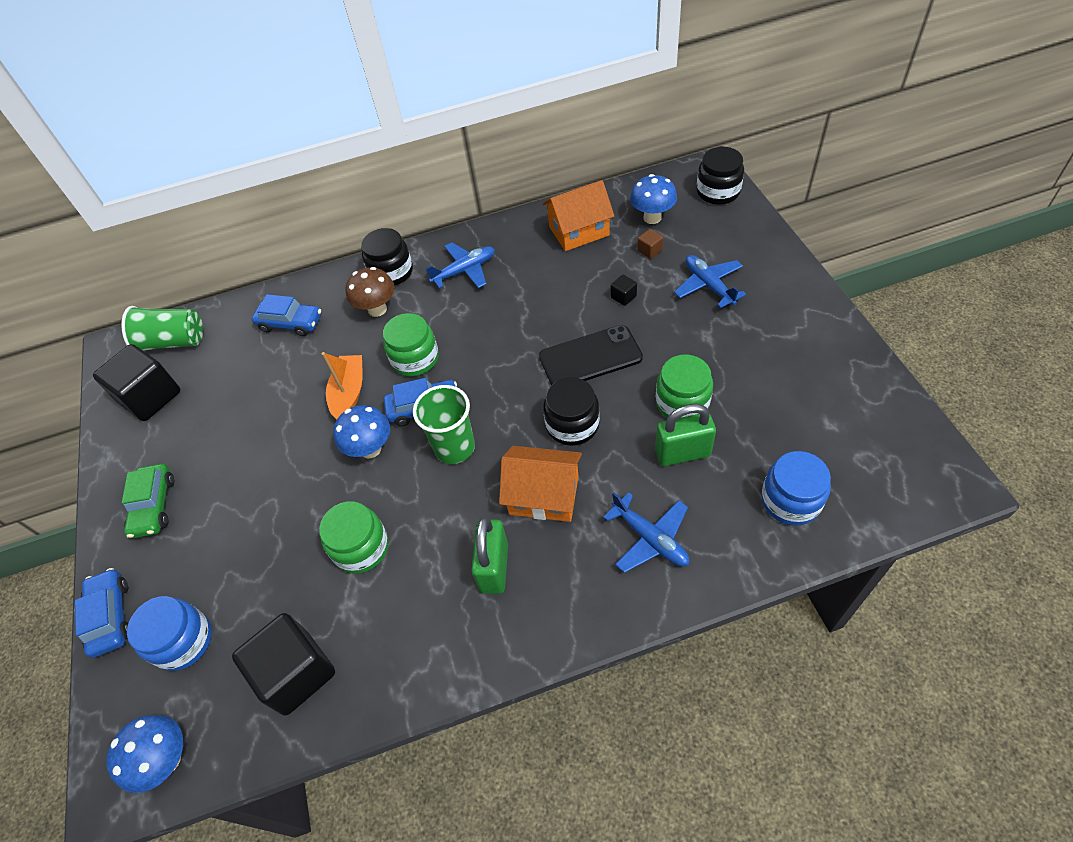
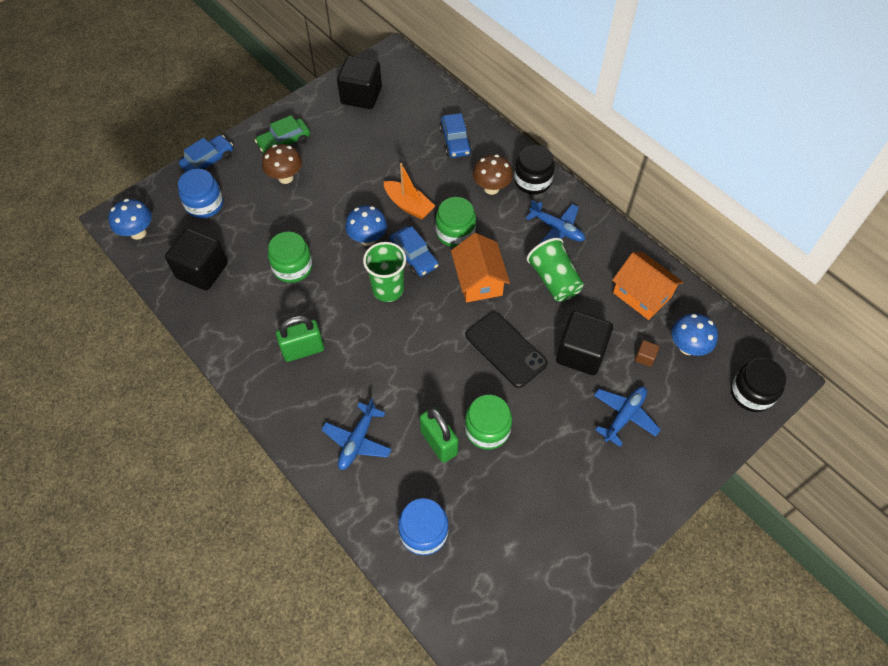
camera: 60 degrees right, 5 degrees up
(173, 342) = (410, 83): green cup -> green cup (554, 280)
(213, 519) = (285, 177): none -> brown mushroom
(349, 393) = (409, 205): orange boat -> orange boat turned 60 degrees clockwise
(544, 495) = (369, 360): orange house -> orange house (479, 280)
(572, 425) = (436, 358): black jar -> none
(623, 297) = (580, 353): black cube -> black cube, size x2.40

